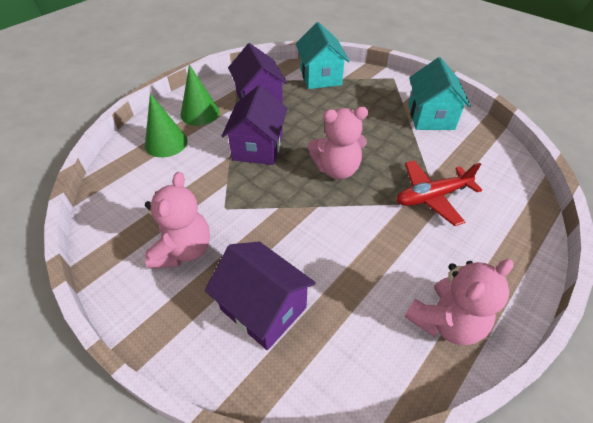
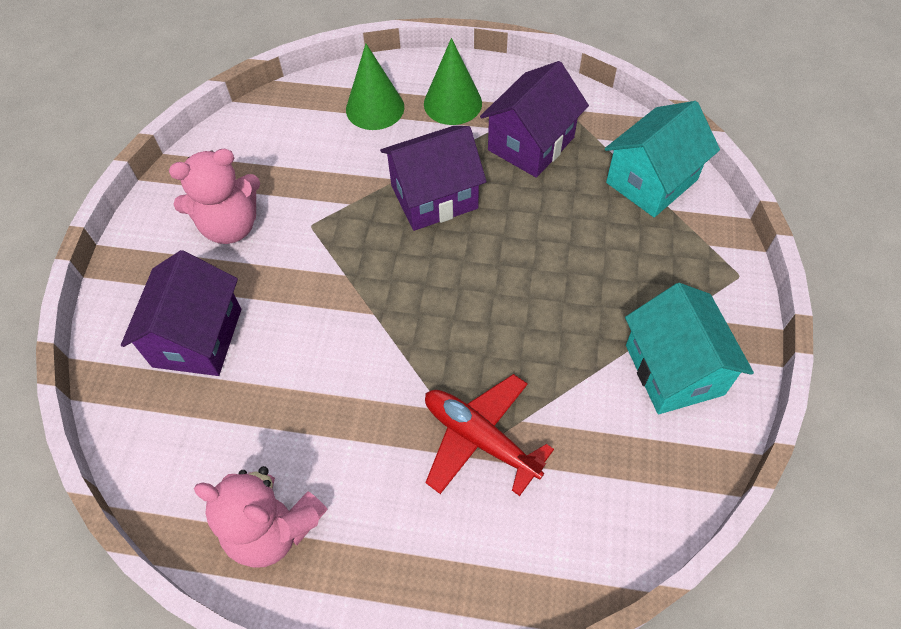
camera: 60 degrees right, 10 degrees up
(337, 169) = (455, 302): pink teddy bear -> none
(430, 116) = (674, 370): turquoise house -> turquoise house turned 75 degrees counterclockwise

